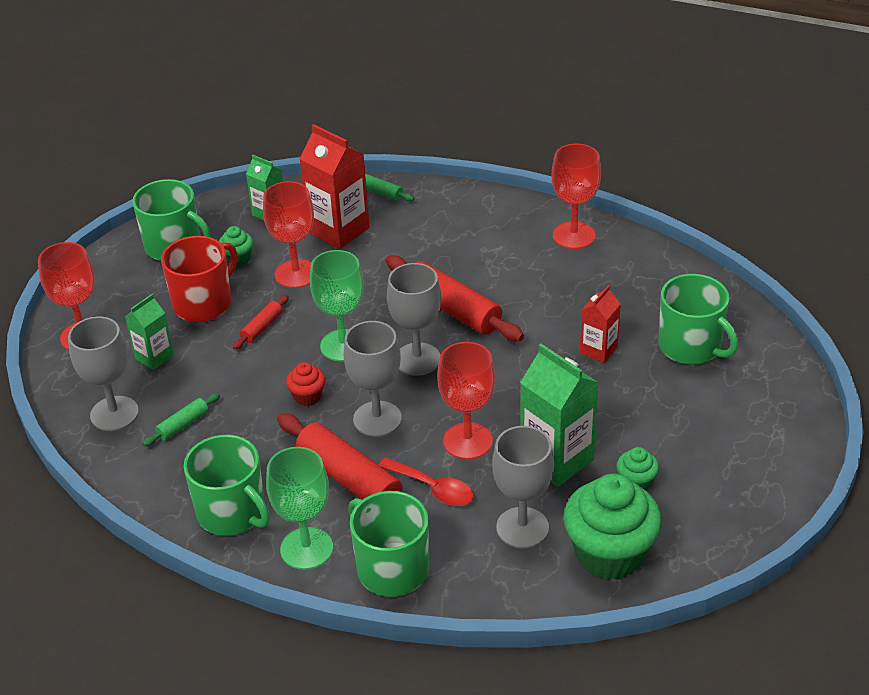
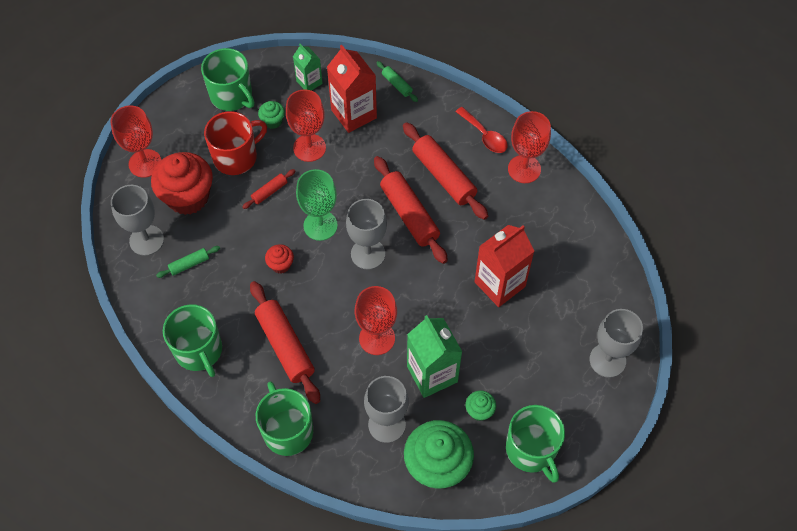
camera: 15 degrees right, 20 degrees up
(154, 357) = (188, 197): green carton -> red cupcake
(306, 548) = (238, 396): green goblet -> none
(377, 419) = (321, 299): grey goblet -> grey goblet (607, 360)
(433, 488) = (338, 372): red spoon -> red spoon (484, 135)
(478, 263) = (443, 176): none -> red rolling pin
(598, 350) = (500, 284): red carton -> red carton, size x1.74
(691, 346) = (568, 301): green mug -> green mug (531, 450)

